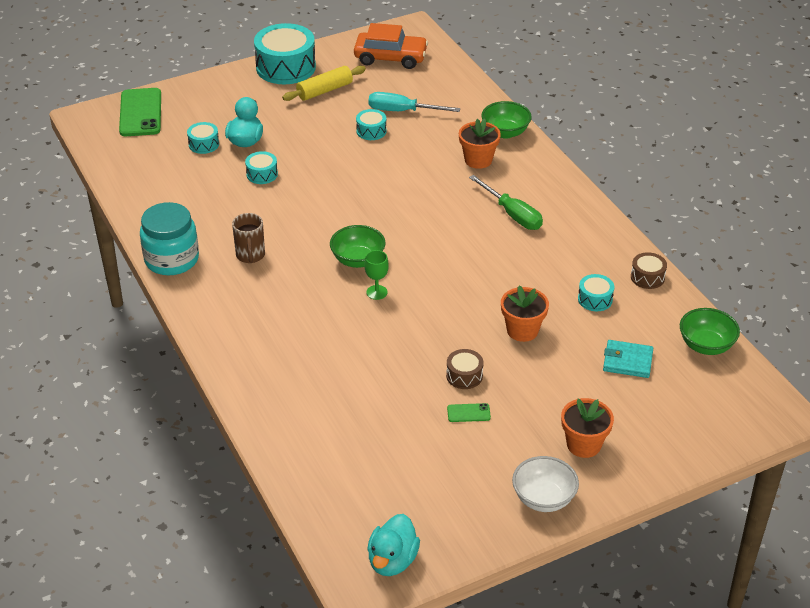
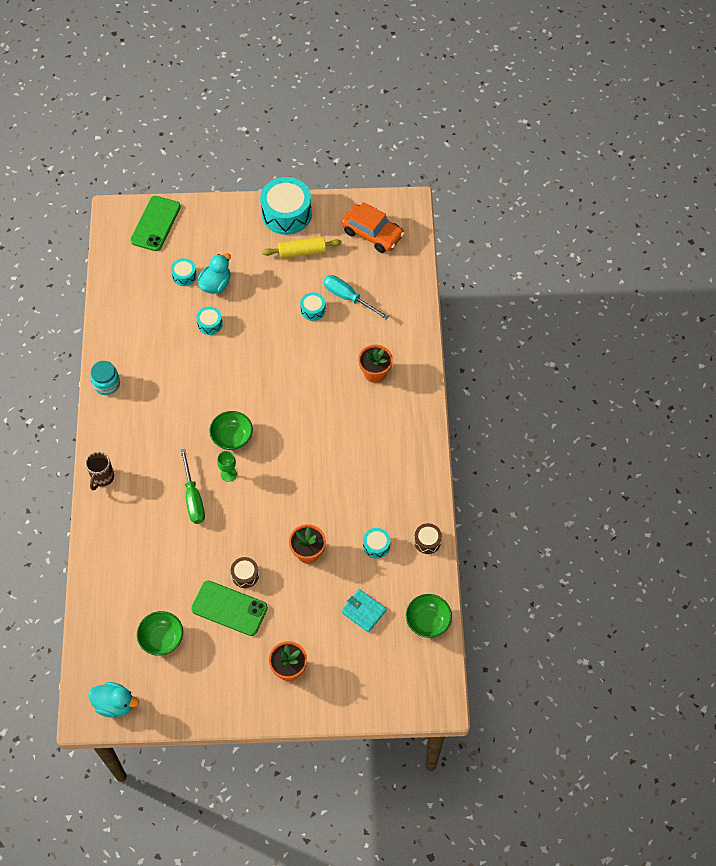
camera: 25 degrees right, 20 degrees up
(172, 259) = (107, 384): turquoise jar -> turquoise jar, size x0.65
(250, 256) = (161, 403): brown mug -> brown mug (102, 478)
(392, 561) = (115, 704): turquoise duck -> turquoise duck turned 120 degrees counterclockwise
(468, 413) = (229, 608): green phone -> green phone, size x2.28
(505, 132) = (413, 351): green bowl -> green bowl (162, 639)
(512, 214) = (367, 439): green screwdriver -> green screwdriver (193, 498)
(543, 498) = (236, 700): white bowl -> none

